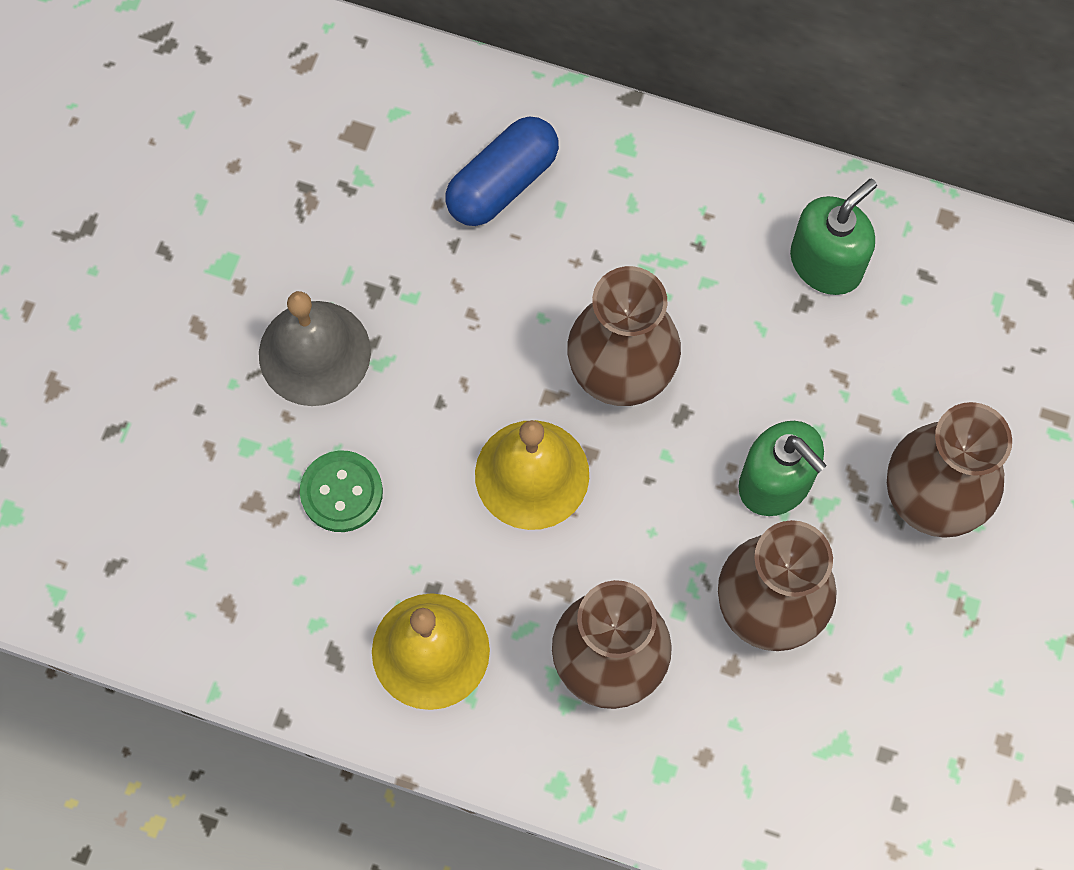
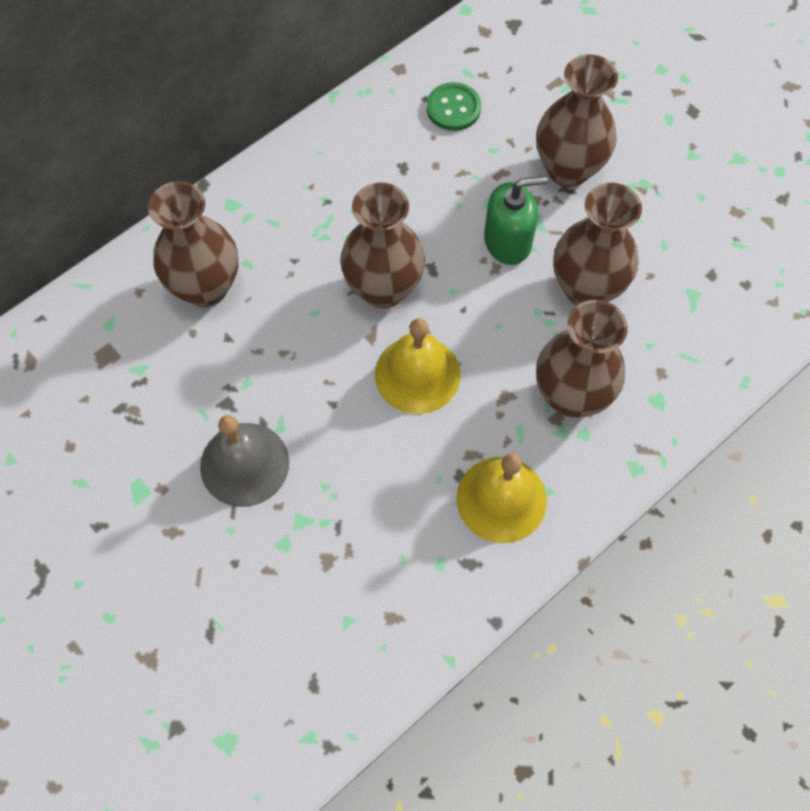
camera: 60 degrees left, 5 degrees down
(341, 492) = (356, 498): green button -> green button (453, 108)
(502, 183) = (206, 287): blue capsule -> brown vase
(826, 263) = (385, 142): green soap dispenser -> none

